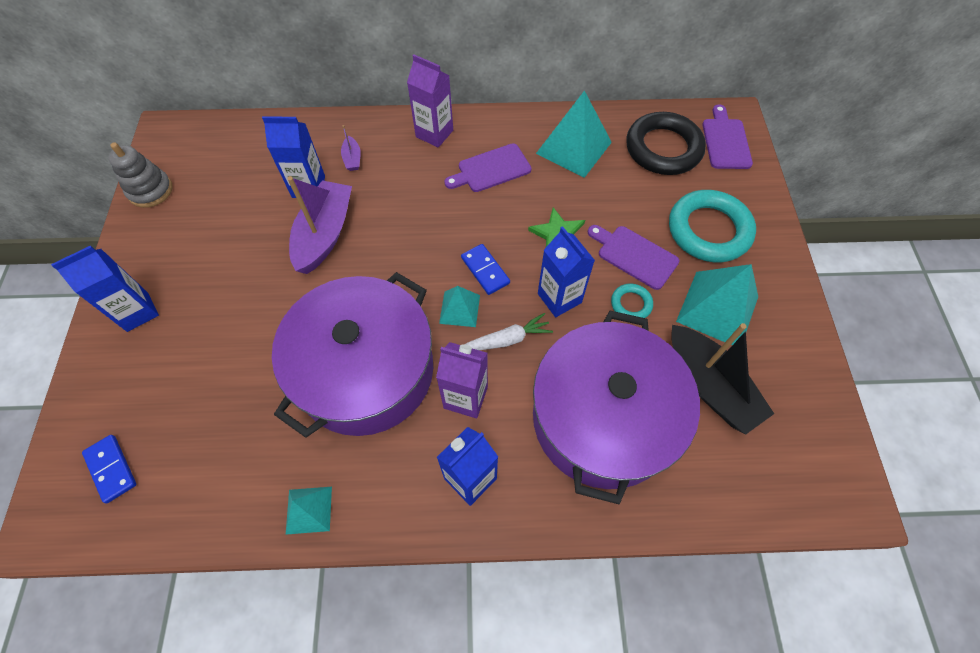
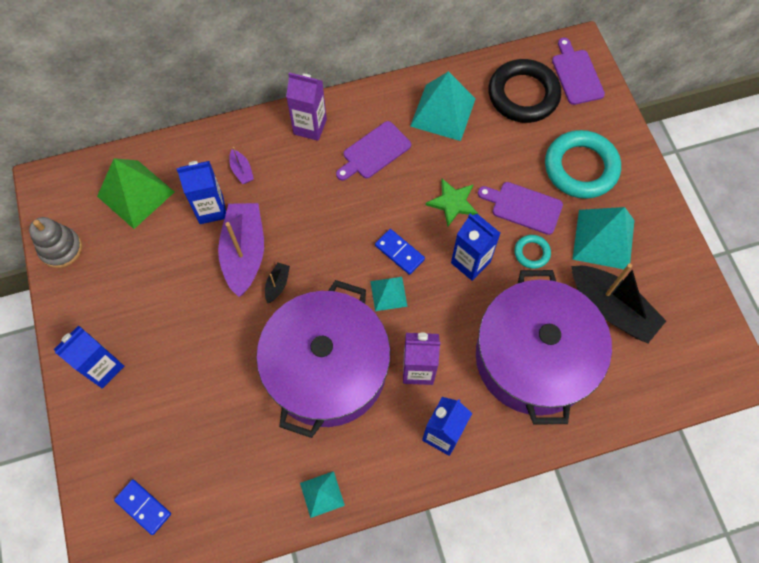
camera: 15 degrees left, 5 degrees up
(242, 157) = (136, 194): none -> green pyramid
(346, 273) = (277, 285): none -> black boat
(507, 340) = (437, 311): white carrot -> none

